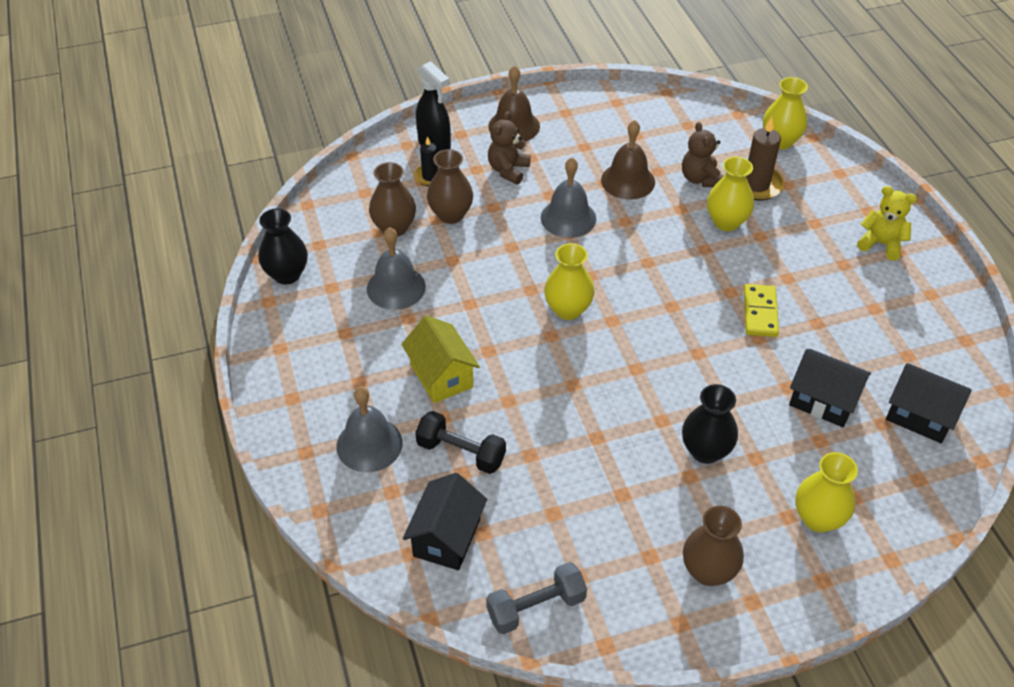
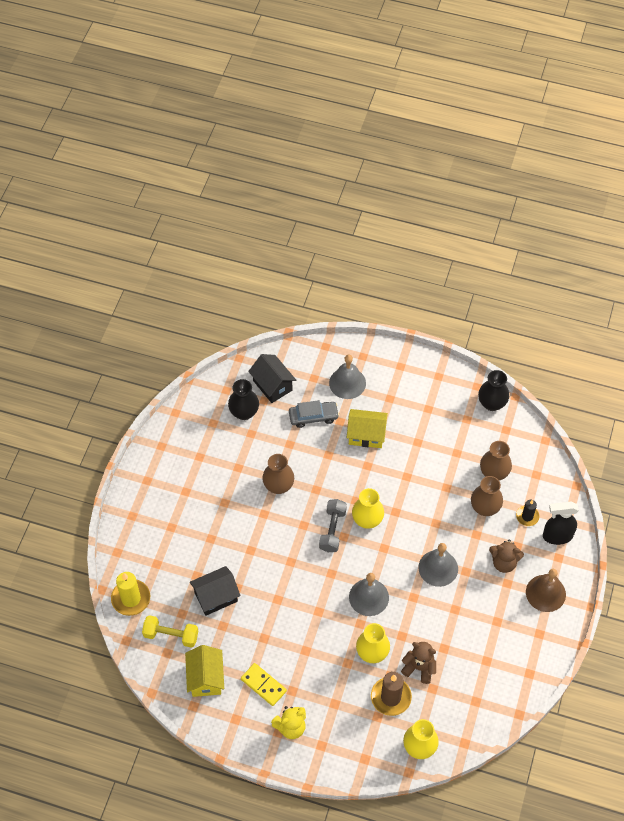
camera: 125 degrees right, 10 degrees up
(396, 287) = (444, 448): grey bell -> grey bell (369, 597)
(461, 452) = (313, 417): black dumbbell -> grey car
(508, 170) = (504, 562): brown teddy bear -> brown teddy bear turned 135 degrees clockwise
(536, 607) = (212, 398): grey dumbbell -> grey dumbbell (332, 530)
(628, 181) = (447, 624): brown bell -> none
(705, 451) = (232, 519): black vase -> black vase (244, 412)
(708, 571) = (174, 474): brown vase -> brown vase (278, 486)
(760, 312) = (293, 614): yellow domino -> yellow domino (263, 685)
(818, 518) = (160, 539): yellow vase -> none
(920, 416) = (171, 635): black house -> yellow dumbbell
(924, 348) = (206, 678): none -> yellow house
(929, 494) = (131, 598): none -> yellow candle

